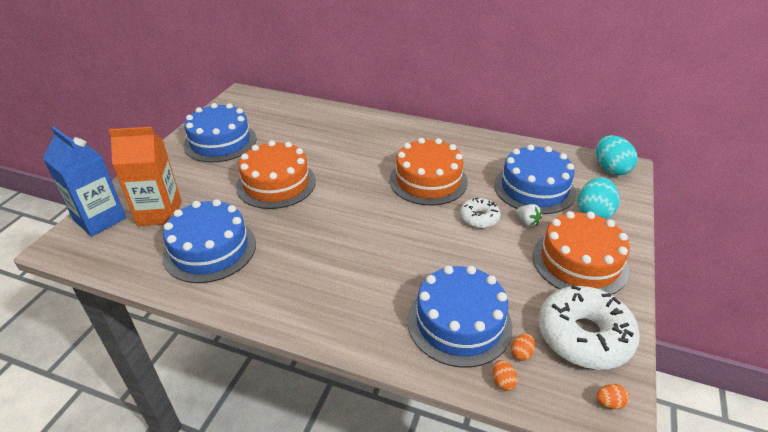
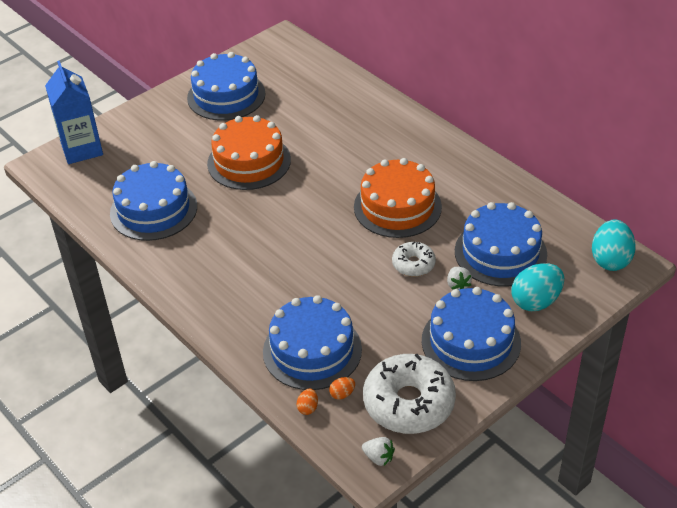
camera: 30 degrees right, 5 degrees up
(159, 213) = (132, 159): orange carton -> none
(579, 262) = (471, 341): orange cake -> blue cake
(609, 403) = (378, 457): orange egg -> white strawberry

